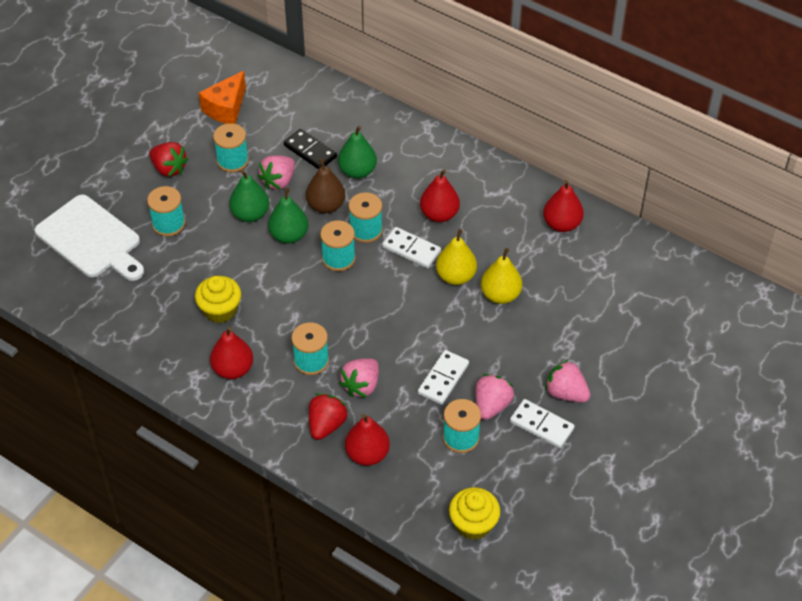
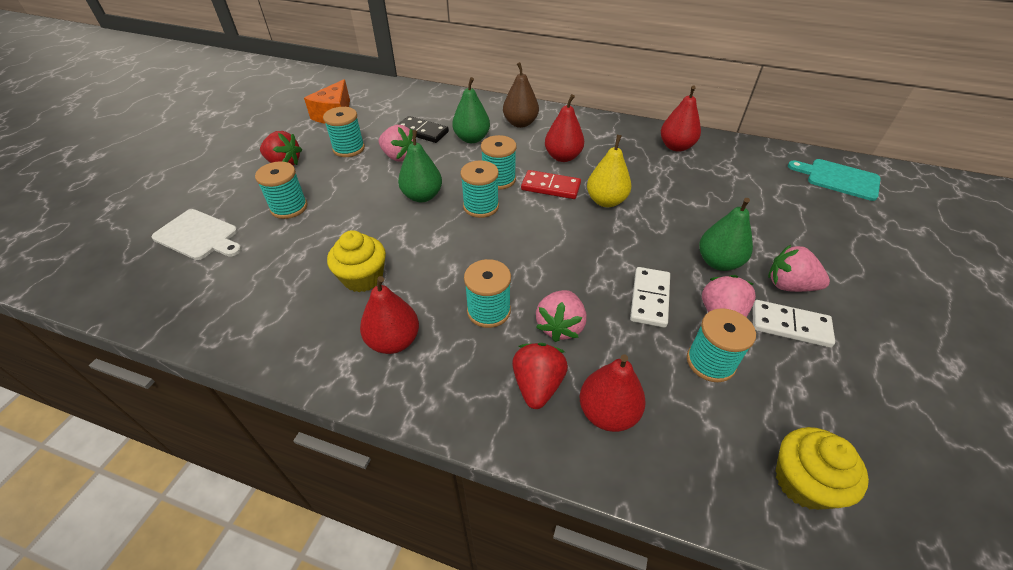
camera: 15 degrees left, 5 degrees down
(91, 239) = (199, 236): white cutting board -> white cutting board, size x0.66
(250, 214) = (377, 185): green pear -> green pear (718, 262)
(278, 181) = (398, 156): pink strawberry -> pink strawberry turned 75 degrees counterclockwise
(326, 206) = (451, 167): brown pear -> brown pear (520, 123)
(411, 249) = (550, 187): white domino -> red domino
(500, 295) = (659, 208): yellow pear -> none
(699, 298) = (839, 179): none -> turquoise cutting board

